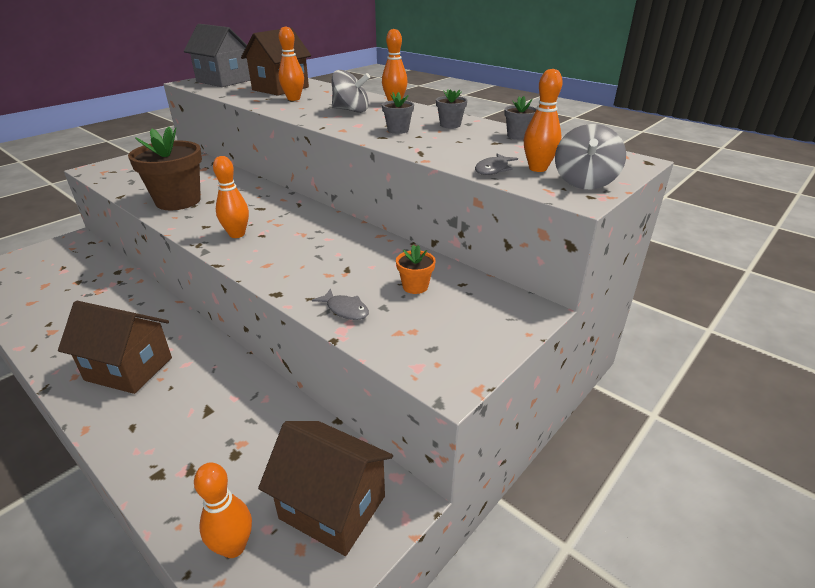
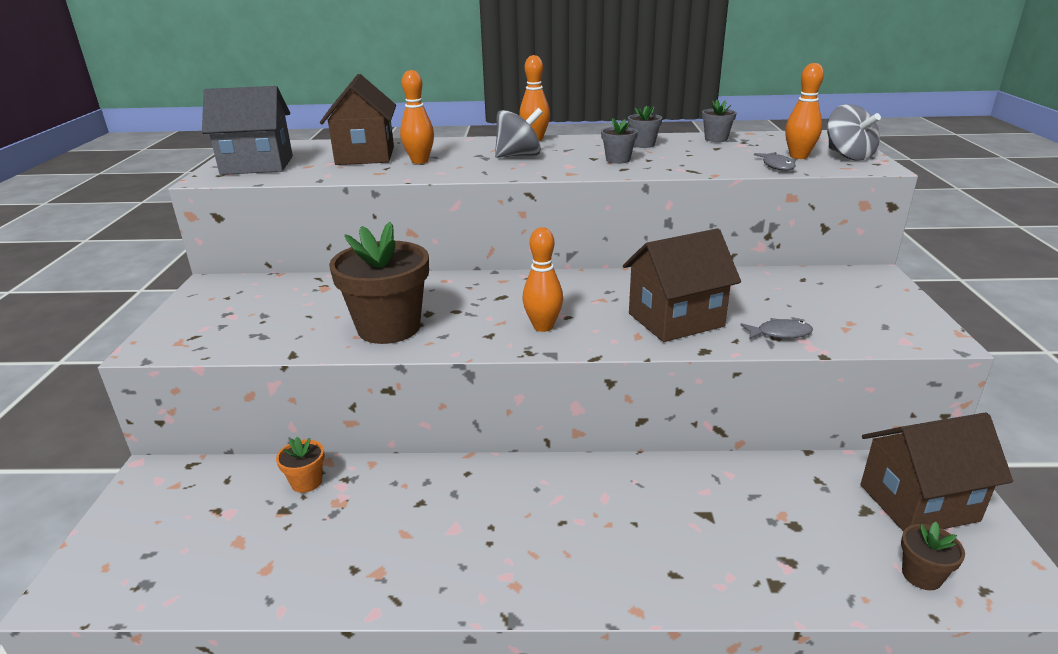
camera: 40 degrees left, 5 degrees down
(129, 369) = (559, 538): brown house -> brown house (675, 320)
(233, 547) = (921, 575): orange bowling pin -> brown flower pot
(415, 286) = (781, 295): orange flower pot -> orange flower pot (306, 482)

